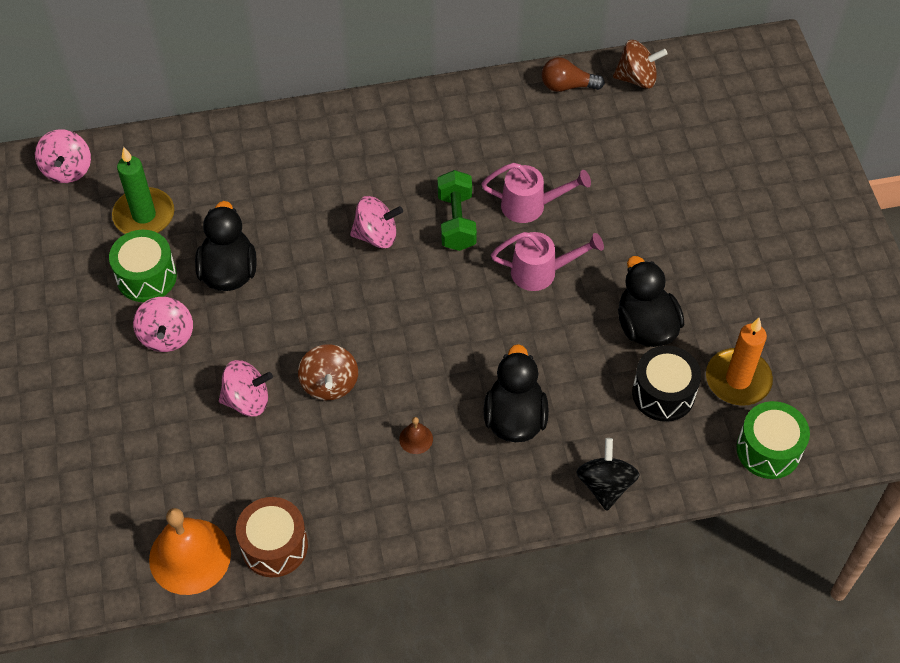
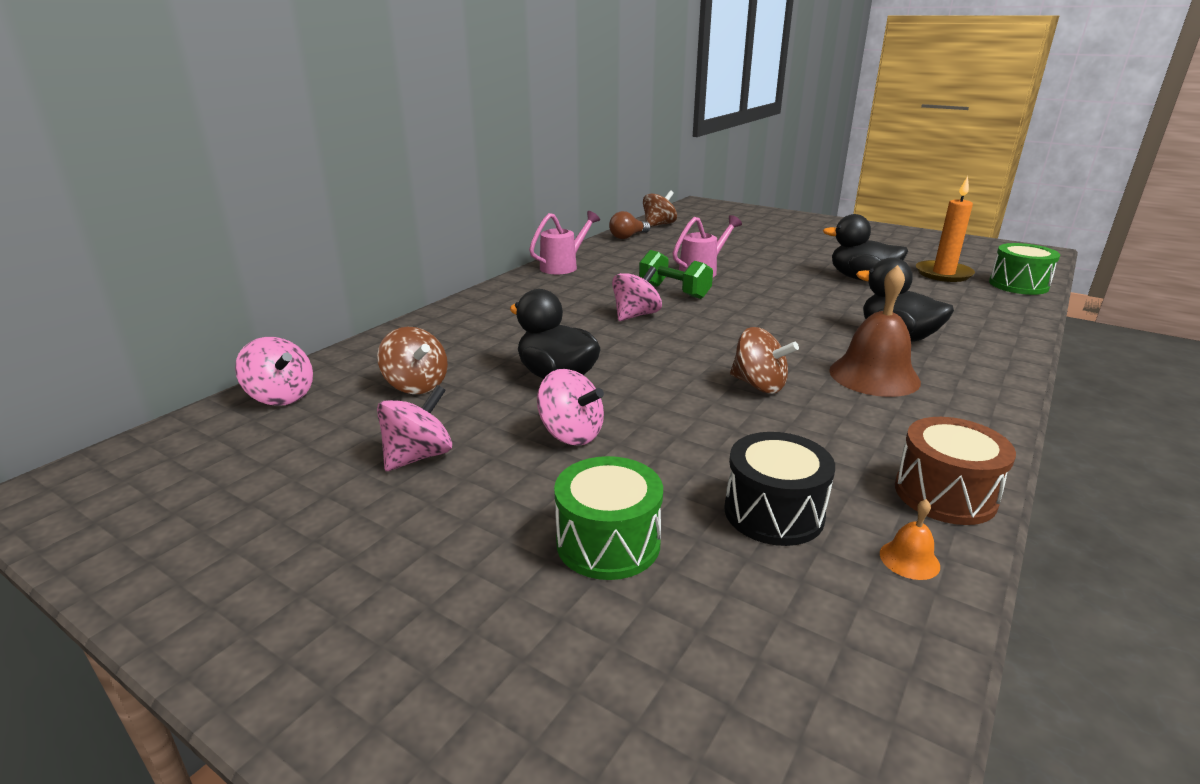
camera: 45 degrees left, 30 degrees down
(144, 215) = (416, 385): green candle -> brown spinning top
(146, 277) = (482, 413): green drum -> green drum (608, 542)
(190, 556) = (909, 559): orange bell -> orange bell, size x0.43
(247, 400) = (720, 428): pink spinning top -> pink spinning top (418, 456)
(416, 439) = (874, 376): brown bell -> brown bell, size x2.31
(542, 272) = (766, 286): pink watering can -> pink watering can (564, 266)
(605, 485) = (1006, 333): black spinning top -> none
(663, 393) = (931, 292): black drum -> black drum (773, 513)

